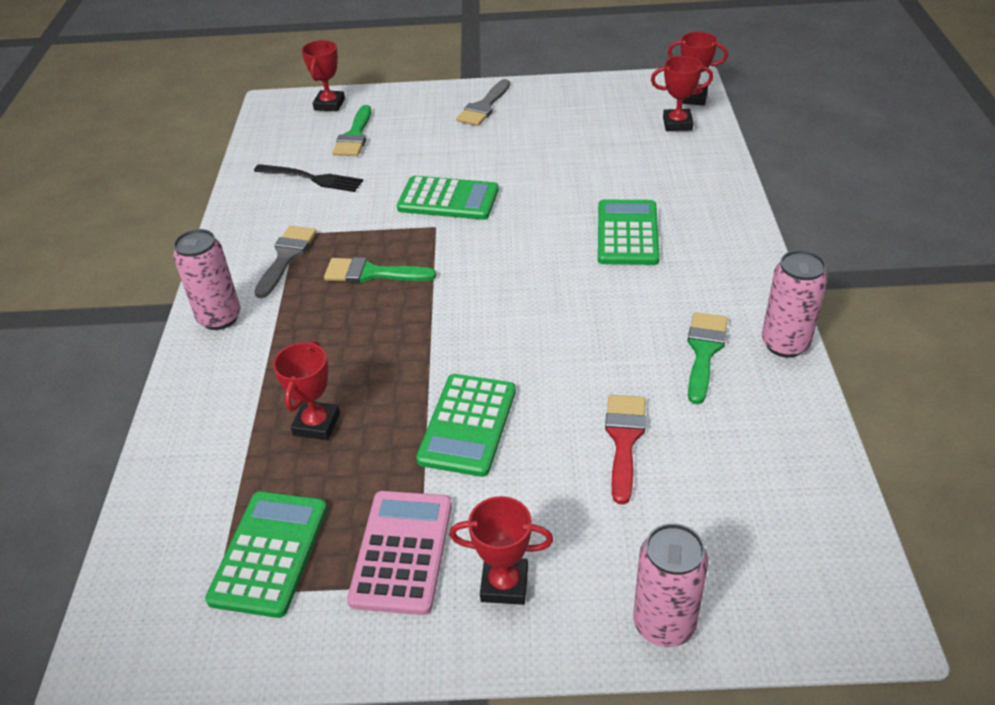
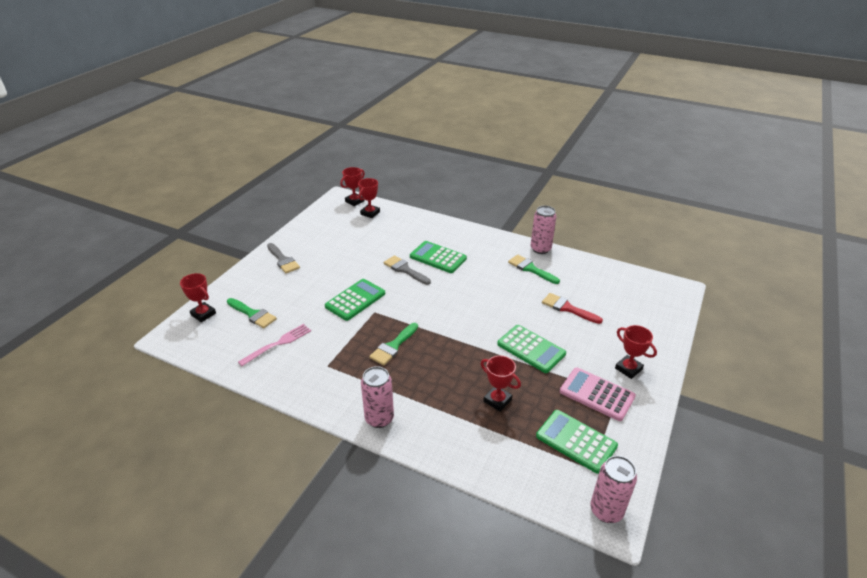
camera: 65 degrees left, 5 degrees down
(286, 257) = (347, 375): grey brush -> grey brush (405, 270)
(312, 178) = (278, 344): black fork -> pink fork
(504, 584) = (628, 369): red trophy -> red trophy turned 75 degrees counterclockwise
(664, 624) = (664, 334): pink can -> pink can (606, 510)

